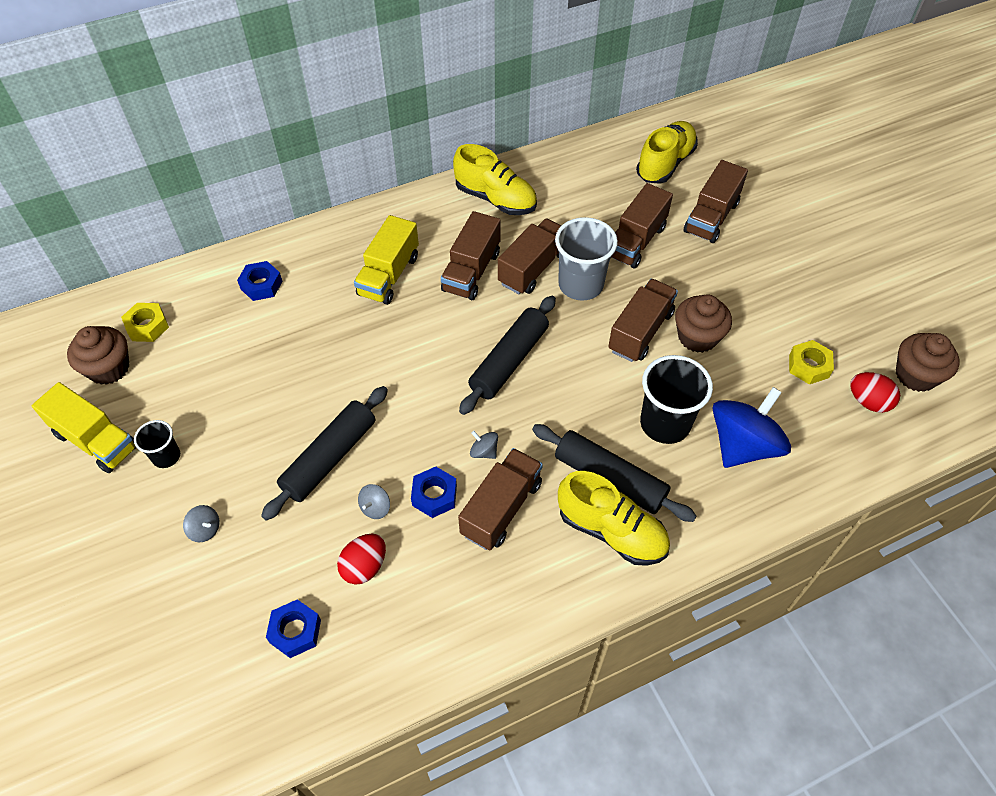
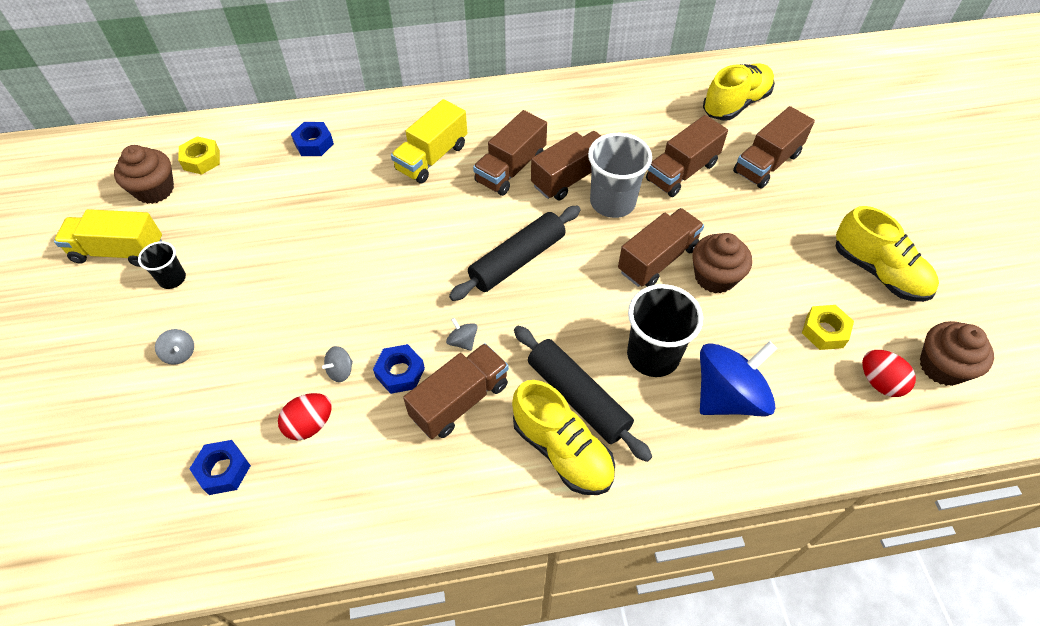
camera: 15 degrees right, 0 degrees up
(96, 441) = (119, 251): yellow truck -> yellow truck turned 135 degrees clockwise
(330, 458) = (316, 314): black rolling pin -> none
(495, 199) = (557, 107): yellow shoe -> yellow shoe (878, 272)

